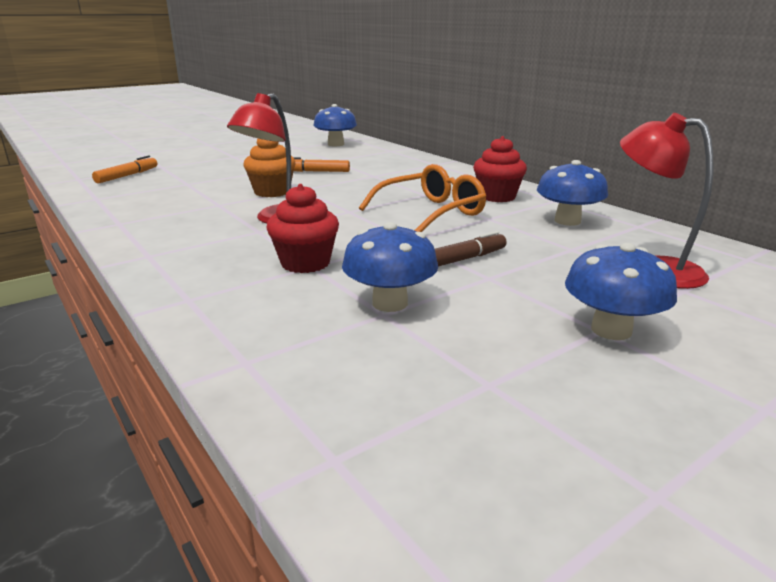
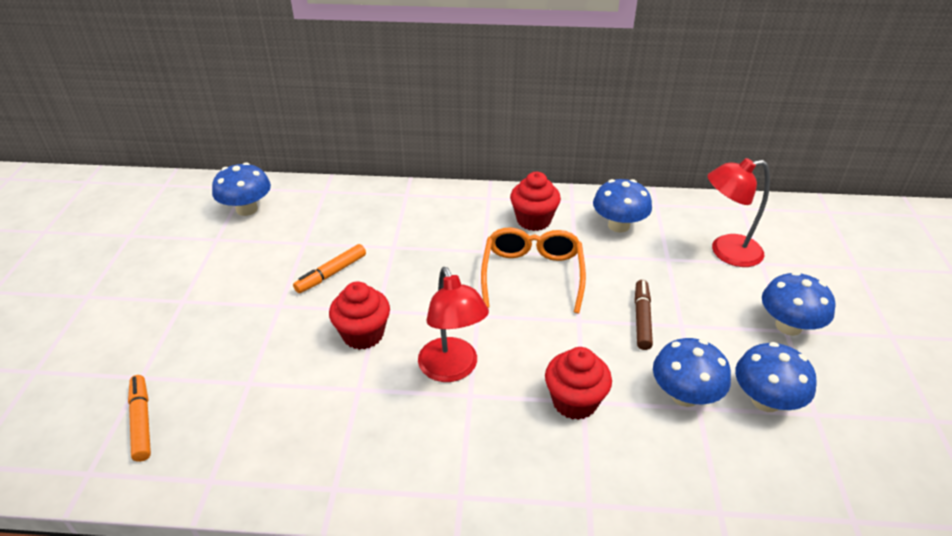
camera: 50 degrees left, 15 degrees up
(272, 192) = (363, 334): orange cupcake -> red cupcake
(456, 346) = (765, 400): none -> blue mushroom

